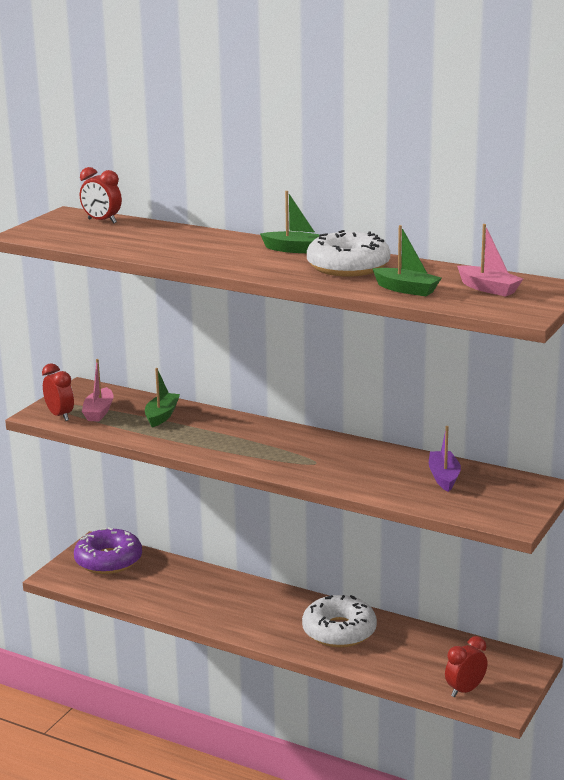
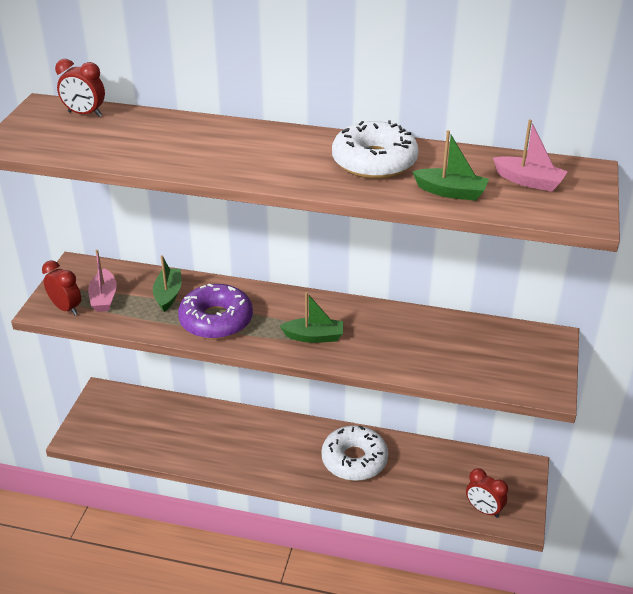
camera: 15 degrees left, 15 degrees up
(108, 560) = (120, 410): purple donut -> purple donut (216, 320)
(295, 250) = (307, 140): green boat -> green boat (314, 337)
(444, 477) = (463, 340): purple boat -> none
(465, 690) = (483, 509): red clock -> red clock turned 90 degrees counterclockwise

